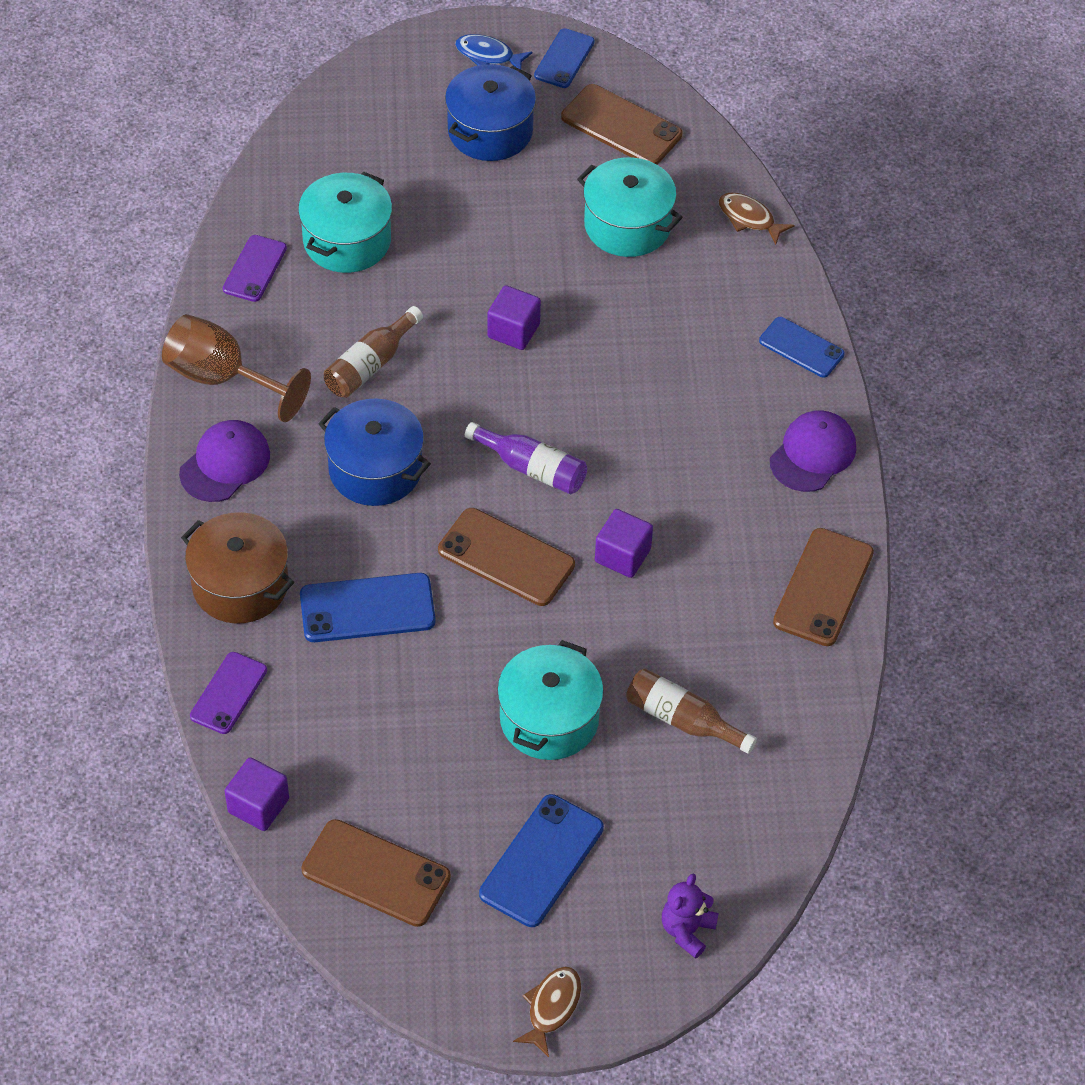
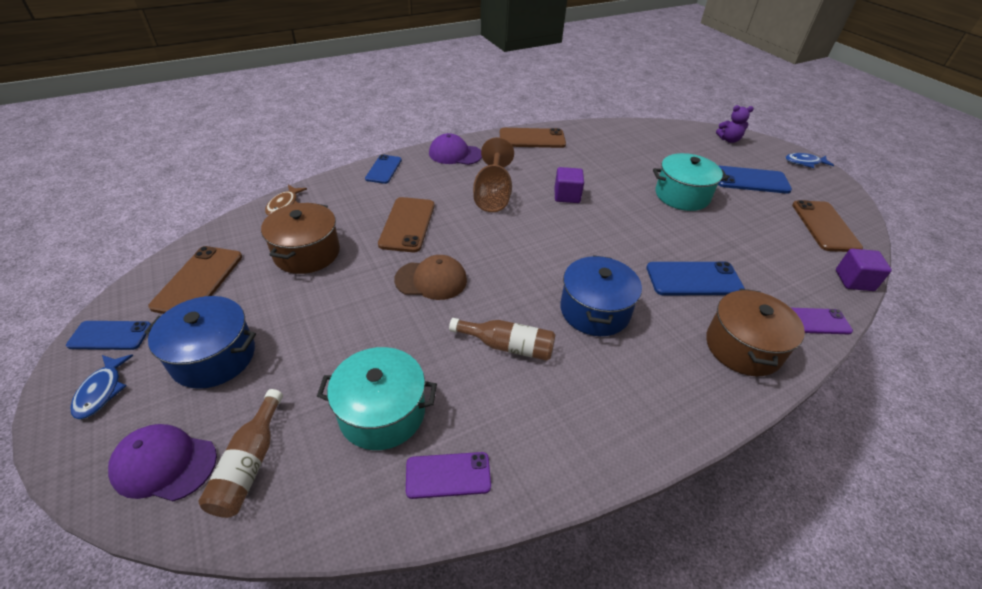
camera: 115 degrees left, 10 degrees down
(222, 378) = (586, 443): brown goblet -> brown goblet (493, 195)
(225, 463) = (662, 401): purple cap -> purple cap (164, 464)
(367, 608) = (694, 279): blue phone -> blue phone turned 60 degrees counterclockwise
(506, 557) = (606, 234): brown phone -> brown phone (407, 224)
(513, 330) = (431, 280): purple cube -> brown cap
(532, 468) = (537, 241): purple bottle -> none
(551, 1008) = (804, 163): brown fish -> blue fish
(627, 225) = (307, 253): turquoise pot -> brown pot
(682, 720) = (638, 160): brown bottle -> brown bottle (249, 464)

